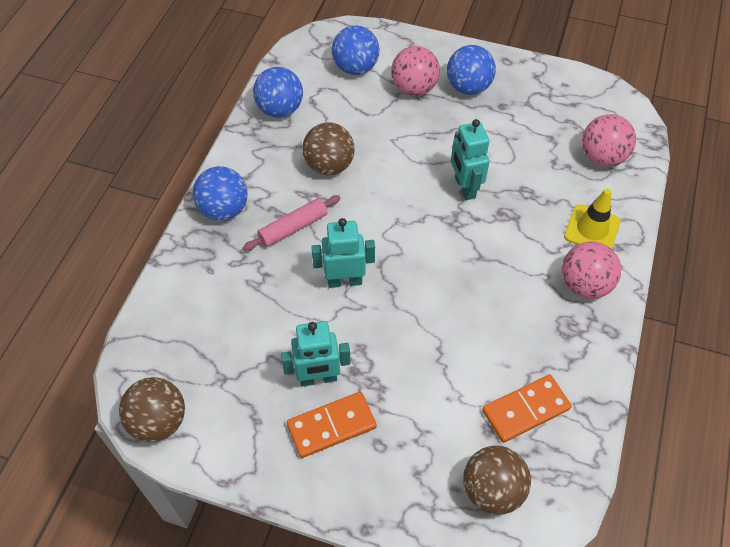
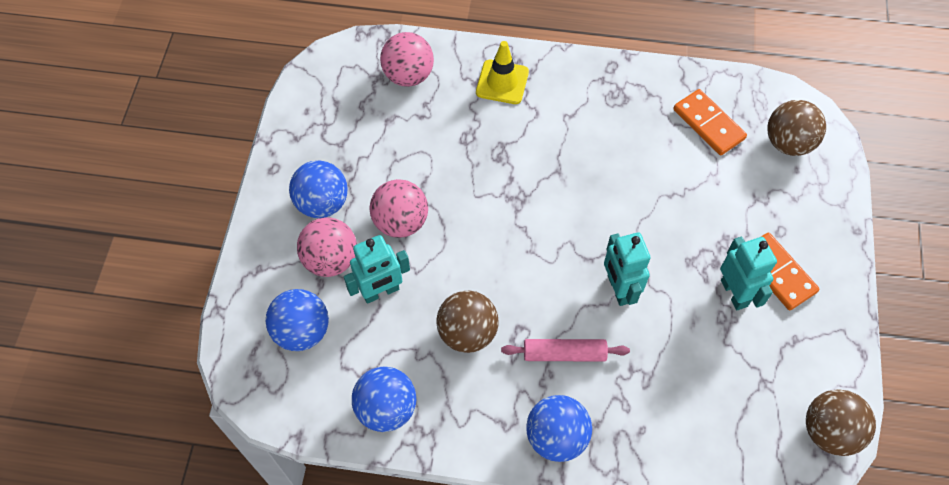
camera: 100 degrees left, 5 degrees up
(293, 228) = (564, 353): pink rolling pin -> pink rolling pin turned 45 degrees counterclockwise
(464, 187) = (472, 193): turquoise robot -> turquoise robot (381, 292)
(584, 285) = (568, 86): pink ball -> pink ball (401, 222)

